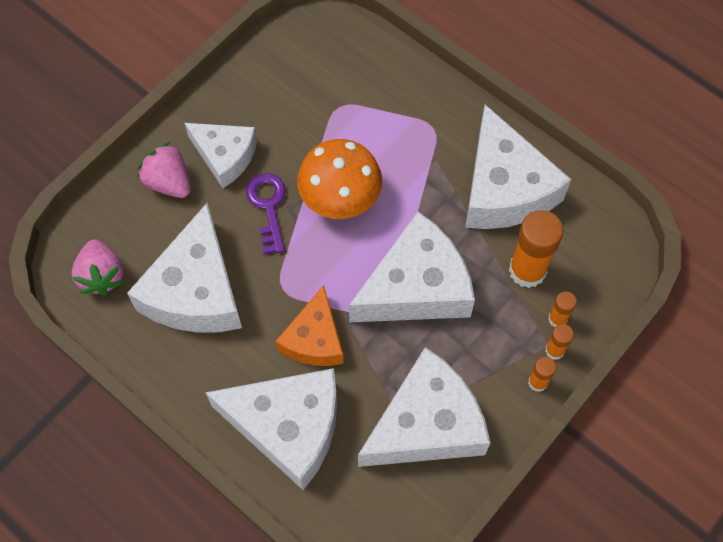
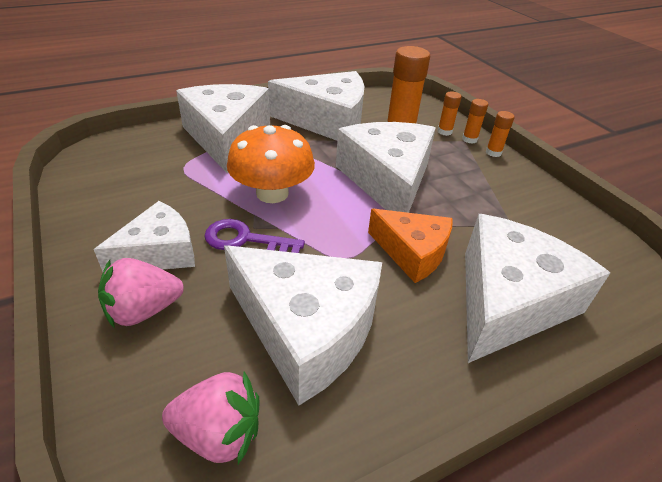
camera: 70 degrees left, 25 degrees down
(426, 424) = (520, 212): white cheese -> white cheese (227, 137)

